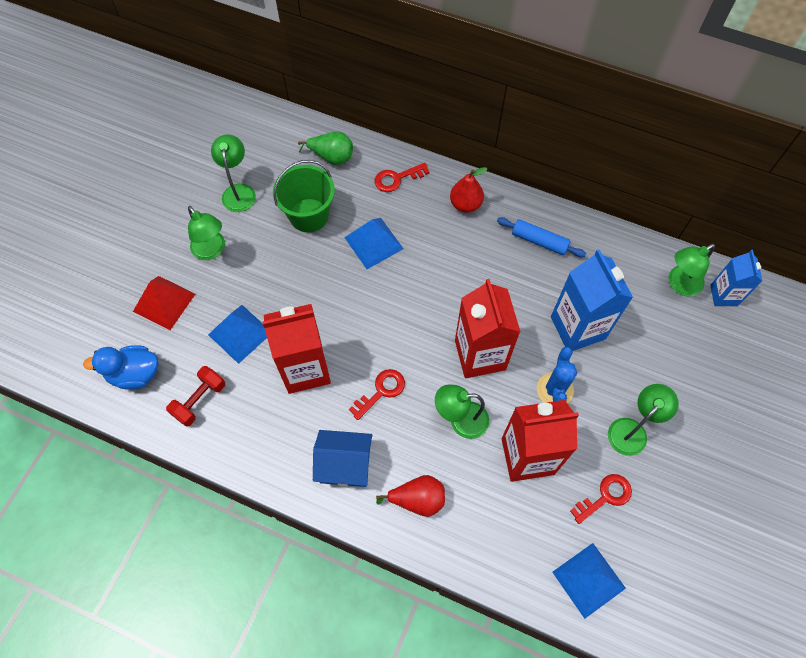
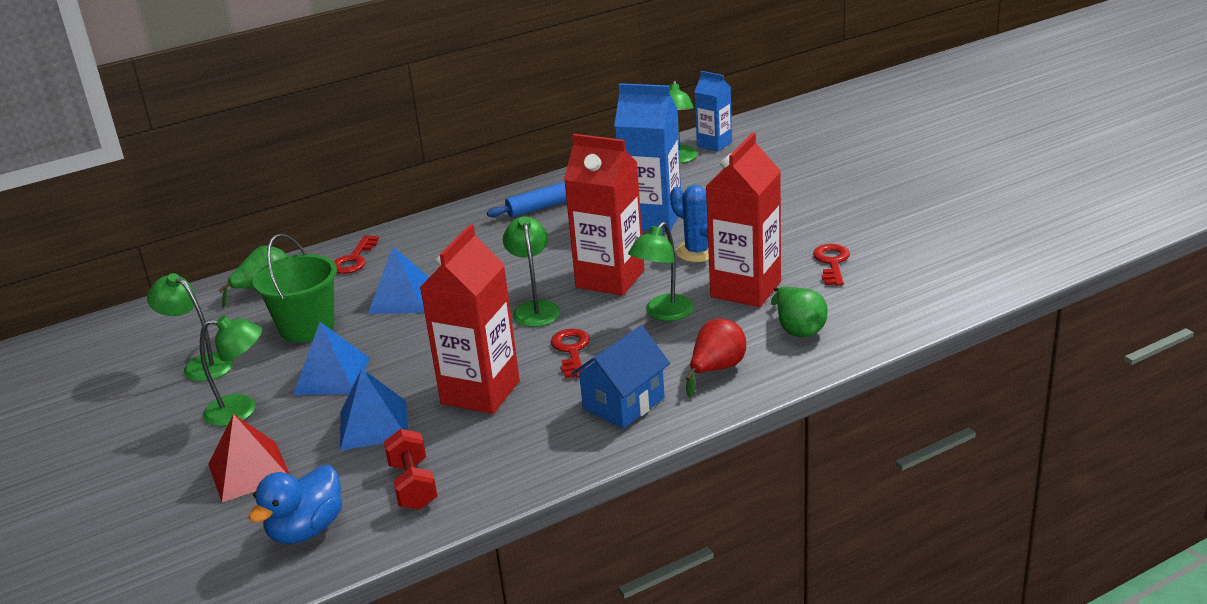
camera: 50 degrees left, 35 degrees down
(465, 204) = (443, 232): red pear -> none
(501, 524) = (798, 328): none -> green pear
(588, 580) = (903, 299): blue pyramid -> blue pyramid (332, 376)
(632, 430) = (784, 227): green lamp -> green lamp (535, 308)

